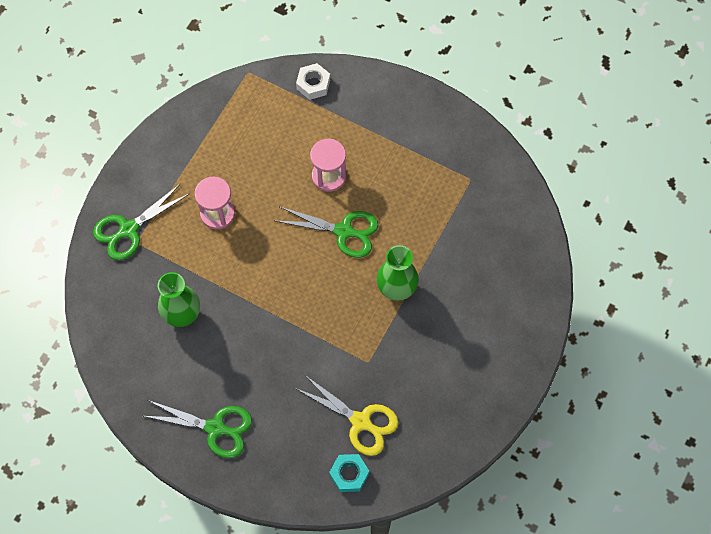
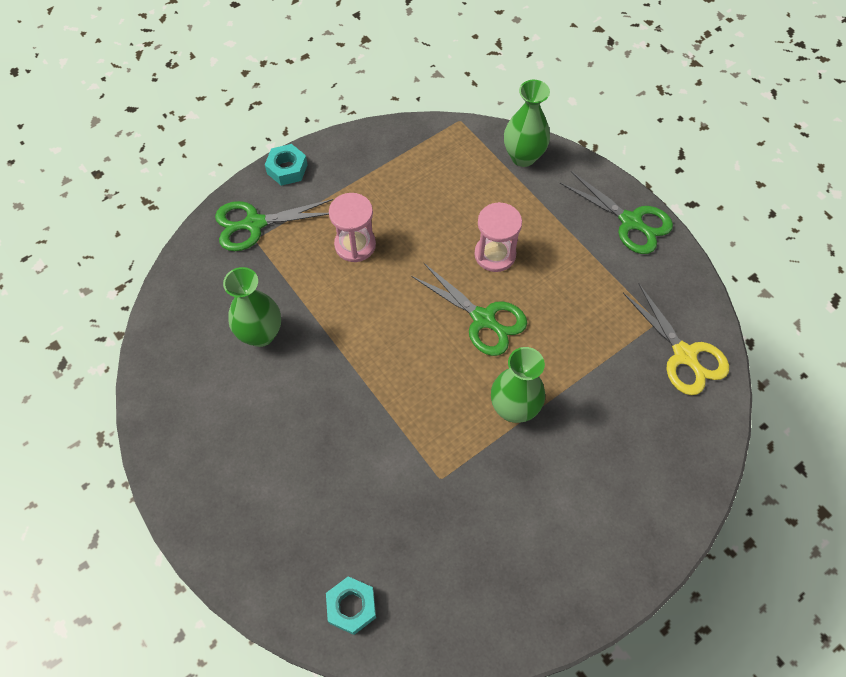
camera: 25 degrees right, 5 degrees down
(129, 172) = (287, 169): none -> turquoise nut
(215, 428) = (227, 476): green scissors -> green scissors (630, 221)
(313, 84) = (523, 157): white nut -> green vase
(360, 421) = (397, 547): yellow scissors -> yellow scissors (684, 355)

